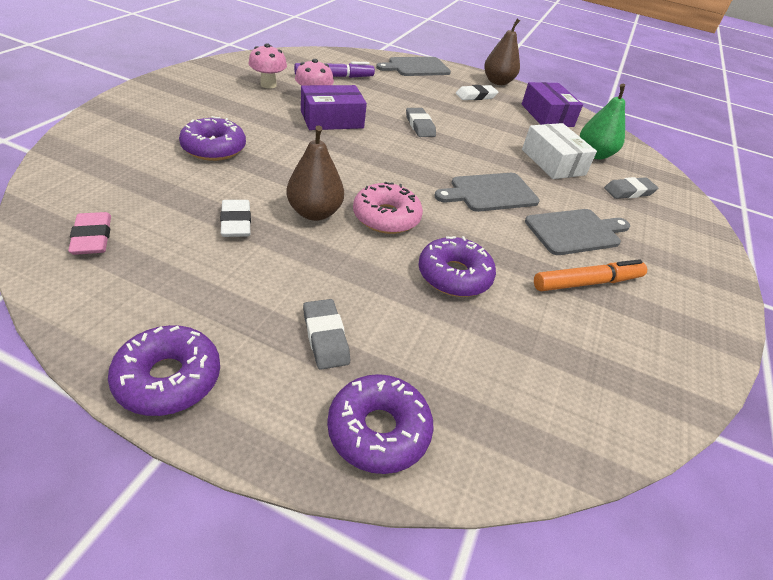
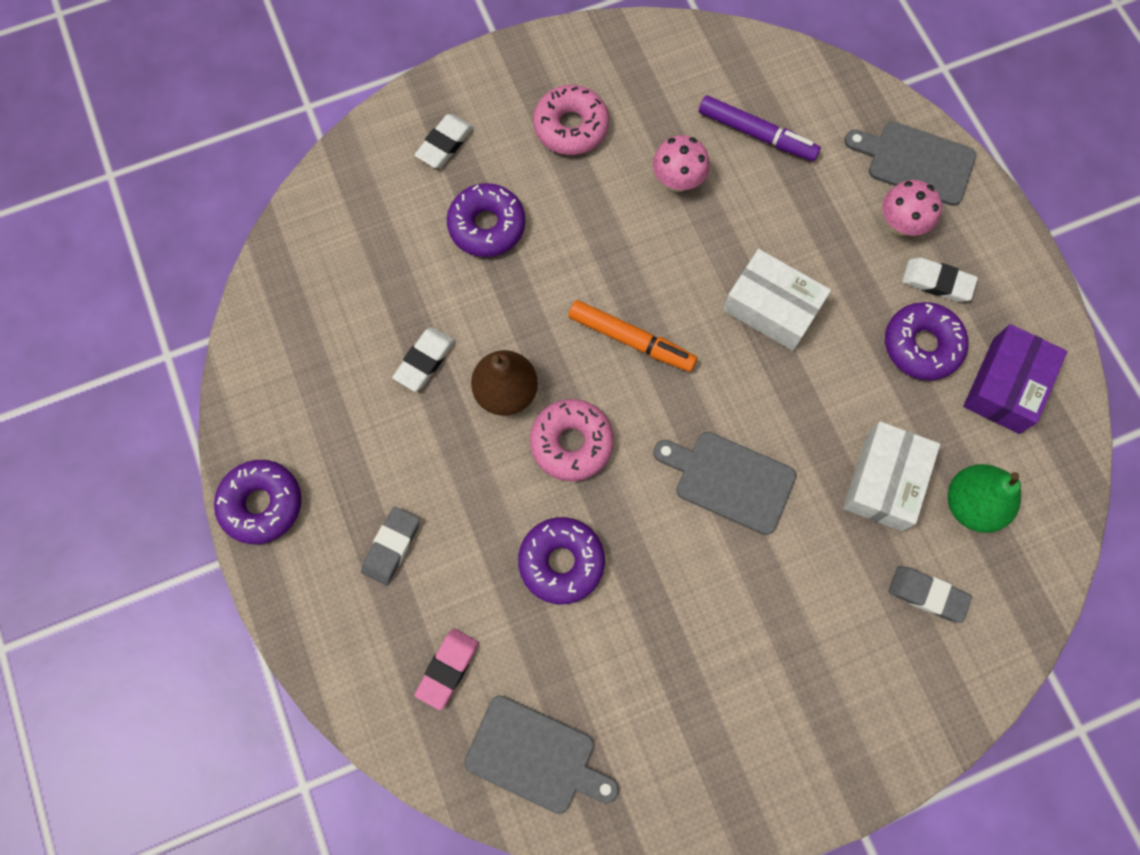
camera: 50 degrees right, 30 degrees up
(92, 237) = (300, 310): pink eraser -> pink eraser (448, 669)
(143, 125) = (445, 144): none -> white eraser
(226, 98) = (571, 127): none -> pink donut
(268, 85) = (647, 117): pink mushroom -> pink mushroom (900, 224)
(332, 119) = (665, 236): purple box -> none
(378, 430) = (358, 654): purple donut -> purple donut (921, 345)
(419, 126) = (772, 308): grey eraser -> white box
(497, 82) = (1021, 264): brown pear -> none
(575, 231) = (763, 601): grey cutting board -> grey cutting board (535, 756)
(587, 283) = (687, 667): orange marker -> orange marker (631, 340)

